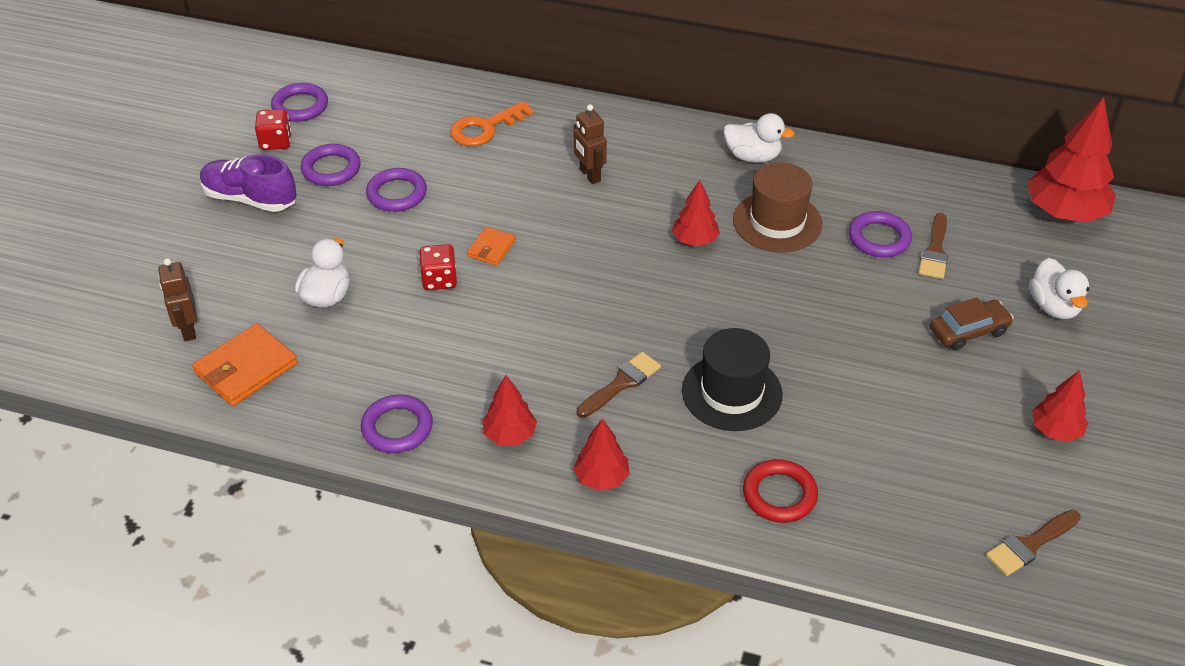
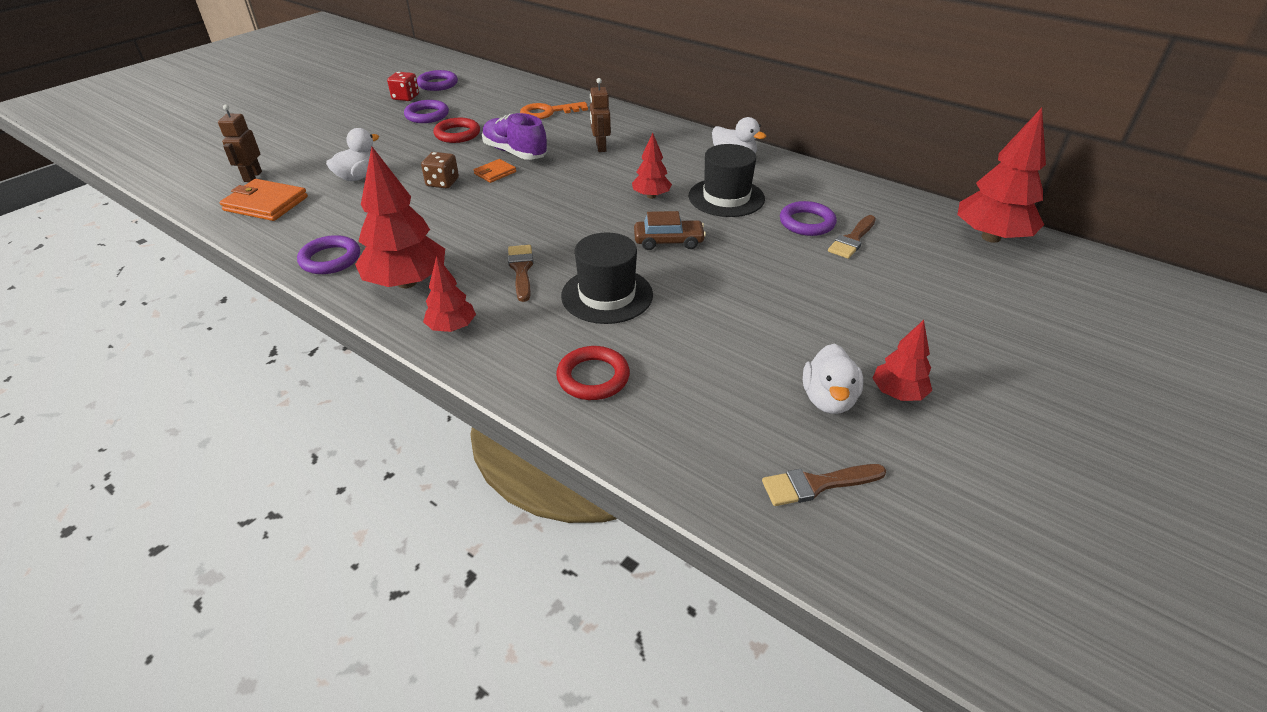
camera: 20 degrees right, 5 degrees down
(246, 368) = (266, 204): orange wallet -> orange wallet turned 45 degrees clockwise
(250, 199) = (361, 121): purple shoe -> purple shoe (515, 153)
(397, 194) = (457, 134): purple ring -> red ring
(439, 280) = (442, 183): red dice -> brown dice
(510, 435) = (407, 282): red tree -> red tree, size x1.83
(621, 383) = (521, 270): brown brush -> brown brush turned 75 degrees counterclockwise
(777, 222) = (726, 197): brown hat -> black hat
(968, 331) = (851, 299): brown car -> brown car (668, 241)
(1053, 306) = (946, 299): white duck -> white duck (828, 399)

